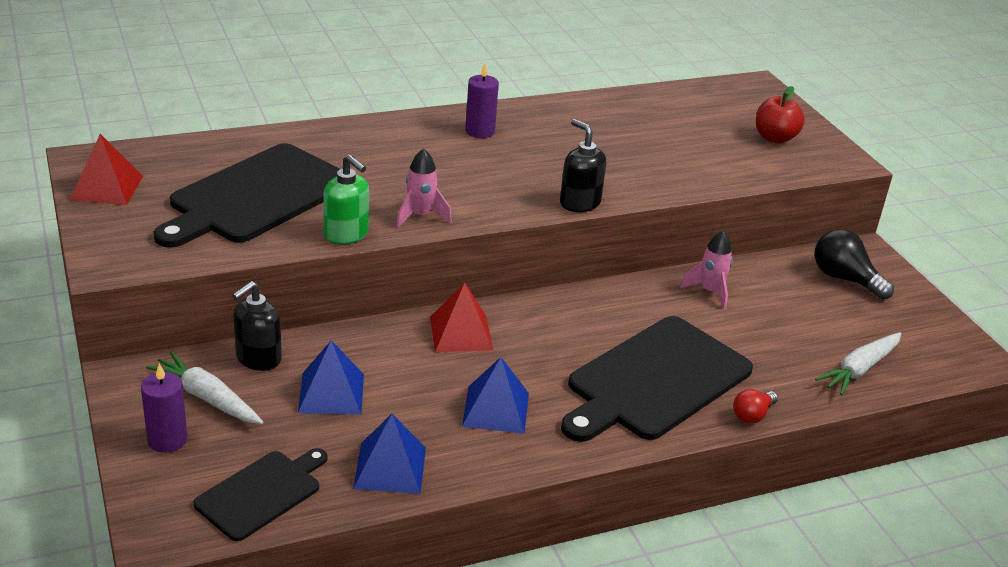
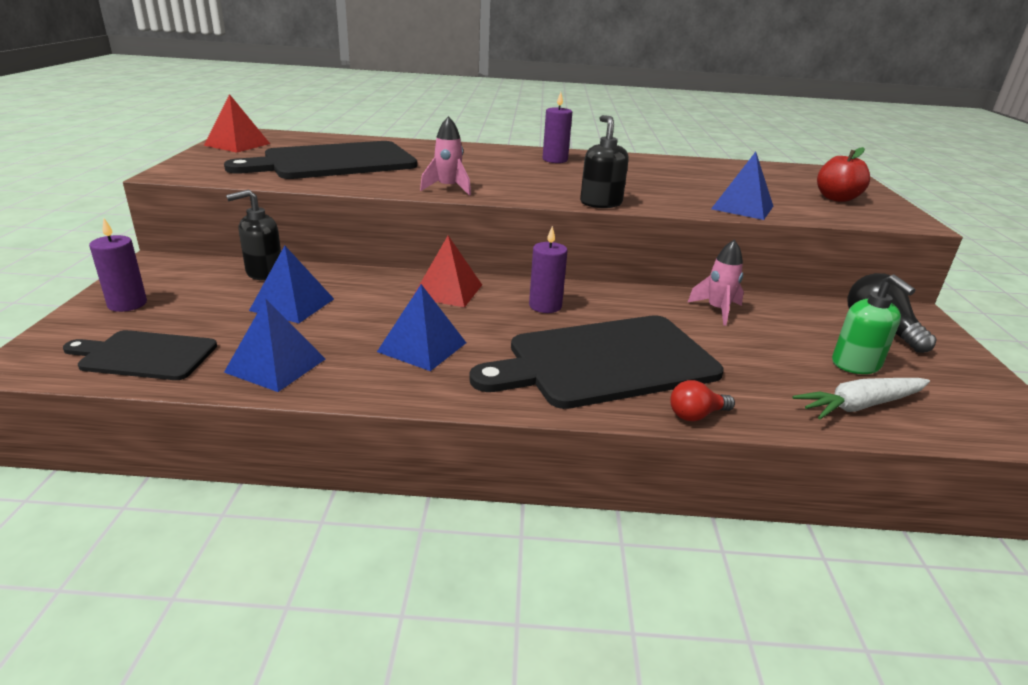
camera: 25 degrees right, 5 degrees down
(207, 397) = (194, 286): white carrot -> none
(261, 493) = (145, 355): black cutting board -> black cutting board turned 150 degrees counterclockwise
(346, 234) = (373, 187): green soap dispenser -> green soap dispenser (856, 364)
(562, 328) = (545, 306): none -> purple candle
(704, 176) = (742, 207): none -> blue pyramid

